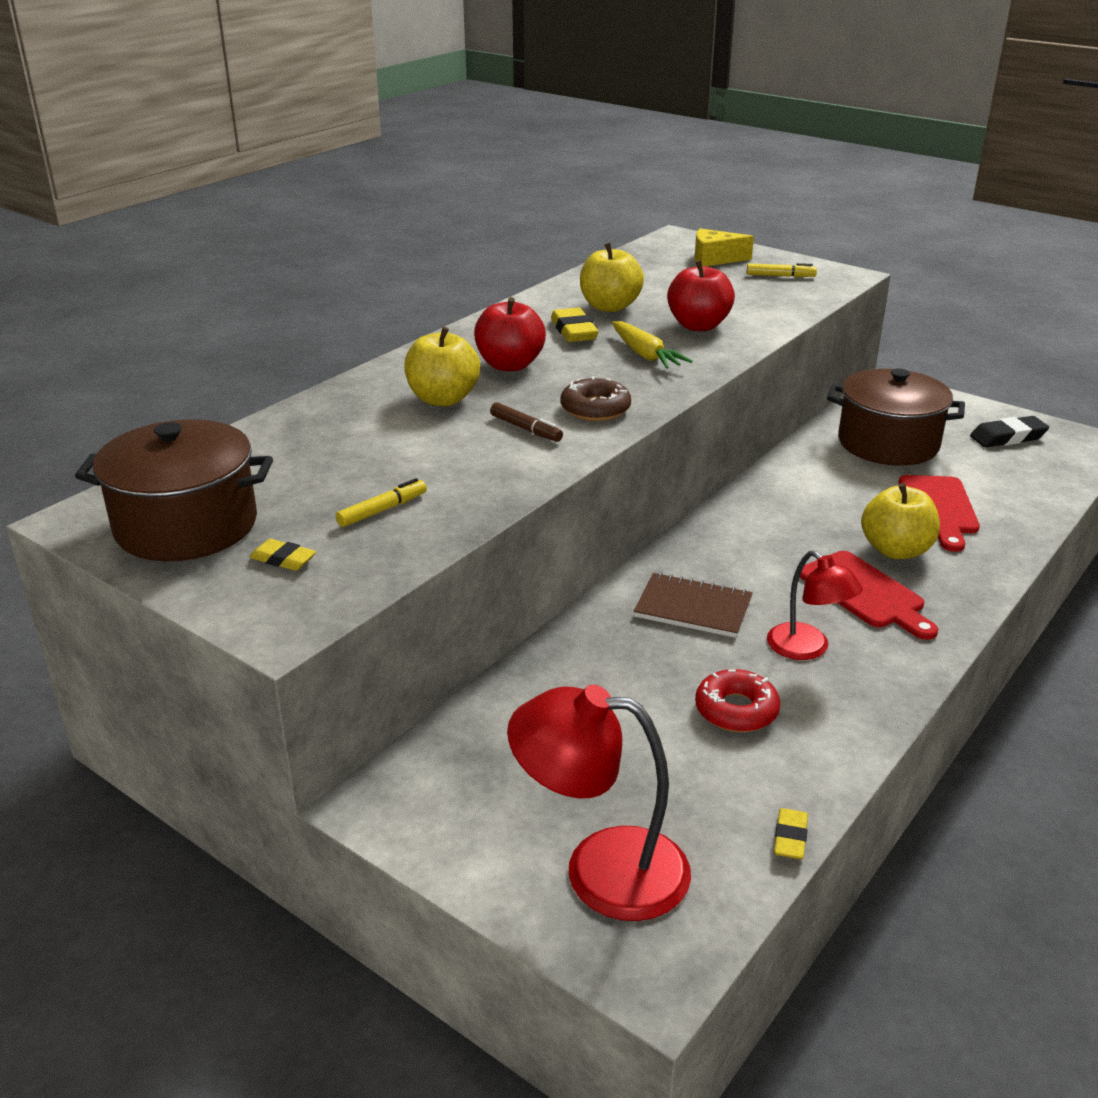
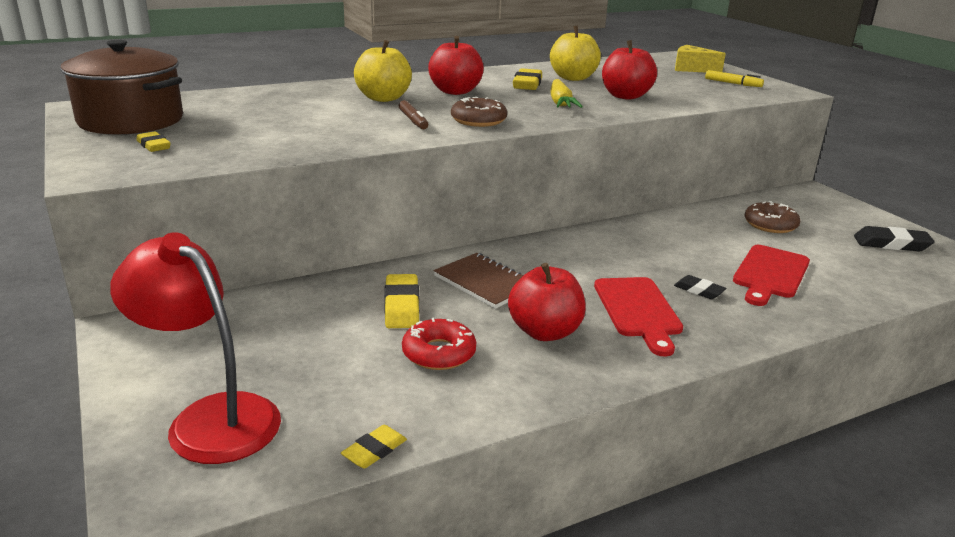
camera: 25 degrees right, 5 degrees down
(382, 510) = (253, 137): yellow marker -> none
(642, 667) = (402, 306): none -> yellow eraser
(807, 649) = (545, 332): red lamp -> red apple
(888, 443) = (770, 224): brown pot -> brown donut
(896, 550) = (699, 290): yellow apple -> black eraser

